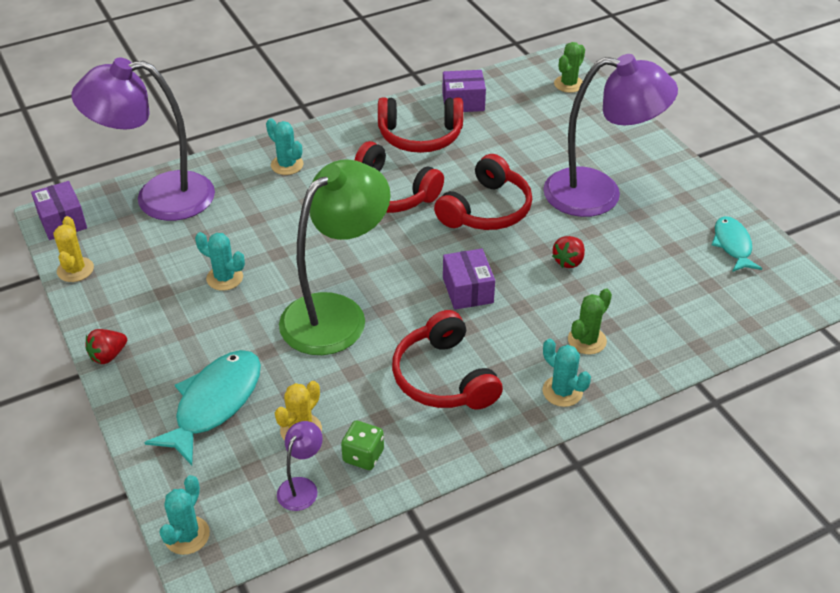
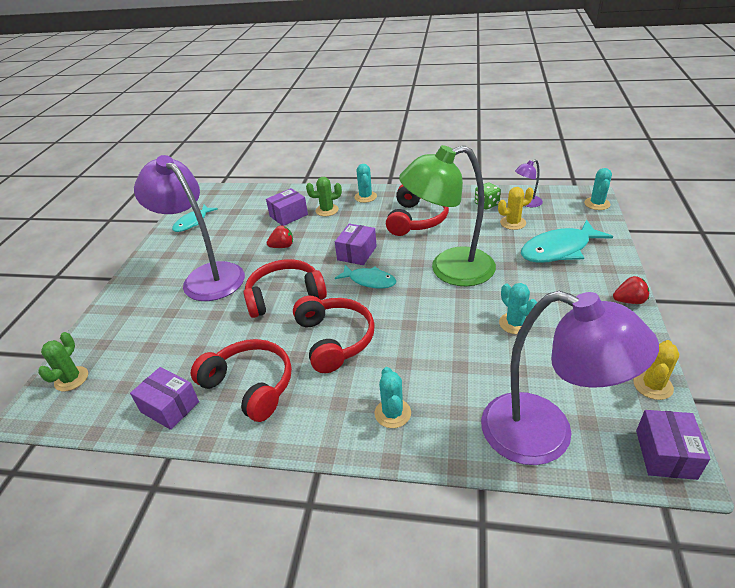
camera: 140 degrees left, 5 degrees down
(187, 535) = (597, 204): turquoise cactus -> turquoise cactus turned 45 degrees counterclockwise
(416, 262) = (369, 281): none -> turquoise fish
(568, 84) = (71, 379): green cactus -> green cactus turned 60 degrees counterclockwise
(627, 309) = (288, 215): none -> purple box

